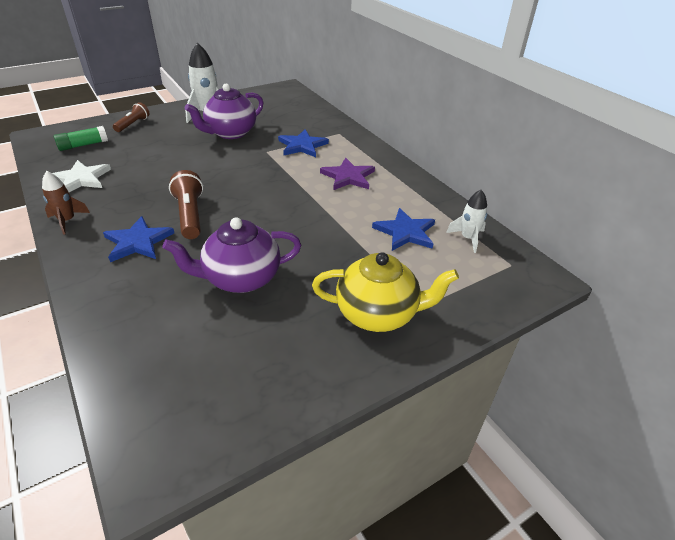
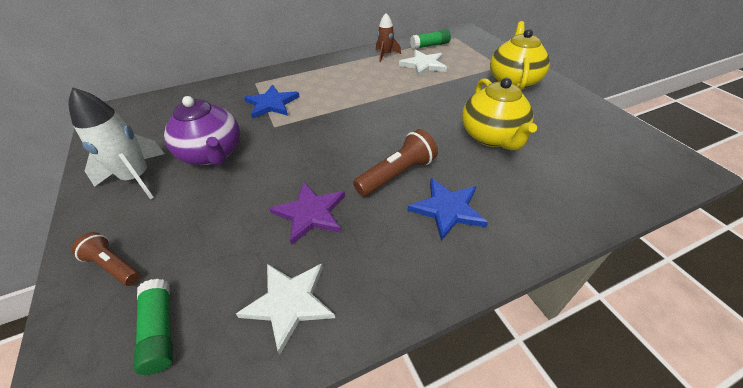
camera: 80 degrees left, 5 degrees up
(67, 221) = (406, 291): brown rocket -> brown rocket (385, 55)
(190, 215) = (397, 174): brown flashlight -> brown flashlight turned 150 degrees clockwise
(241, 278) = (492, 137): purple teapot -> yellow teapot
(348, 177) = (341, 82): purple star -> purple star (310, 213)
(405, 232) = (424, 65): blue star -> white star
(468, 238) = (430, 45): white rocket -> green glue stick

